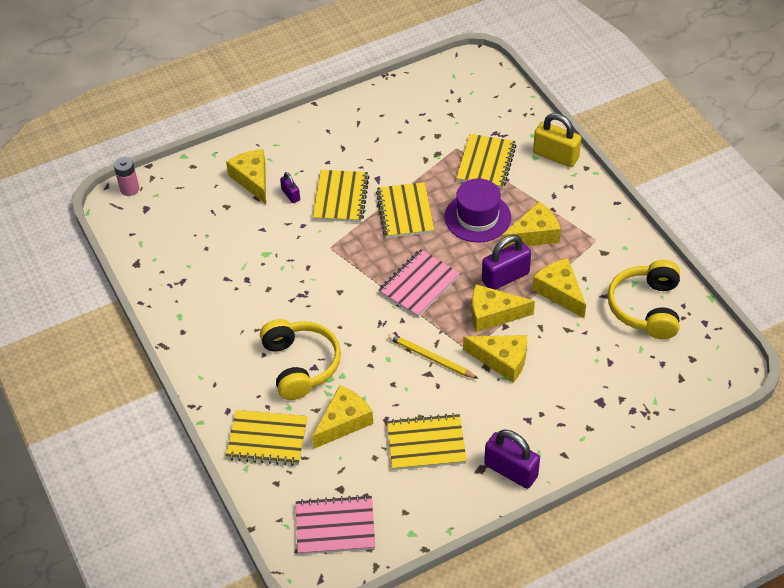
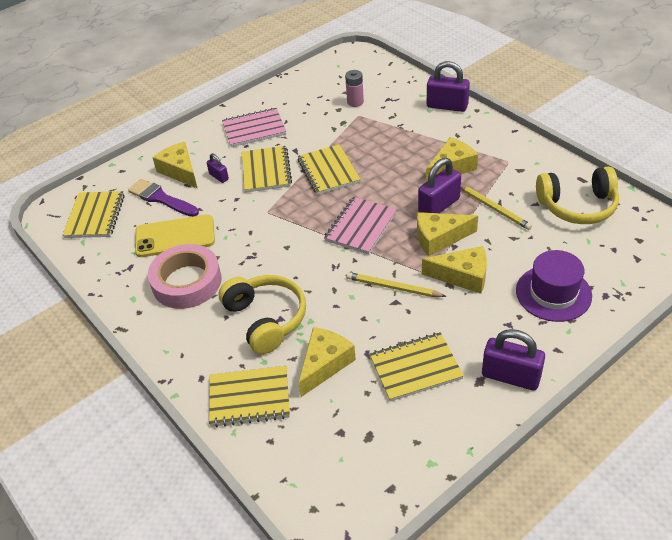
camera: 10 degrees left, 5 degrees down
(129, 189) = (64, 199): pink battery -> pink battery (355, 102)
(226, 209) = (161, 198): none -> purple brush
(232, 256) = (175, 236): none -> yellow phone
(234, 309) = (187, 282): none -> pink tape
(335, 526) = (346, 473): pink notebook -> pink notebook (254, 129)
(477, 217) = (396, 163): purple hat -> purple hat (553, 293)
(486, 163) = (388, 121): yellow notebook -> yellow notebook (95, 216)
(555, 156) = (447, 106): yellow padlock -> purple padlock
(560, 292) = (493, 208): yellow cheese -> yellow pencil
(646, 308) = (577, 206): yellow headphones -> yellow headphones turned 90 degrees counterclockwise

